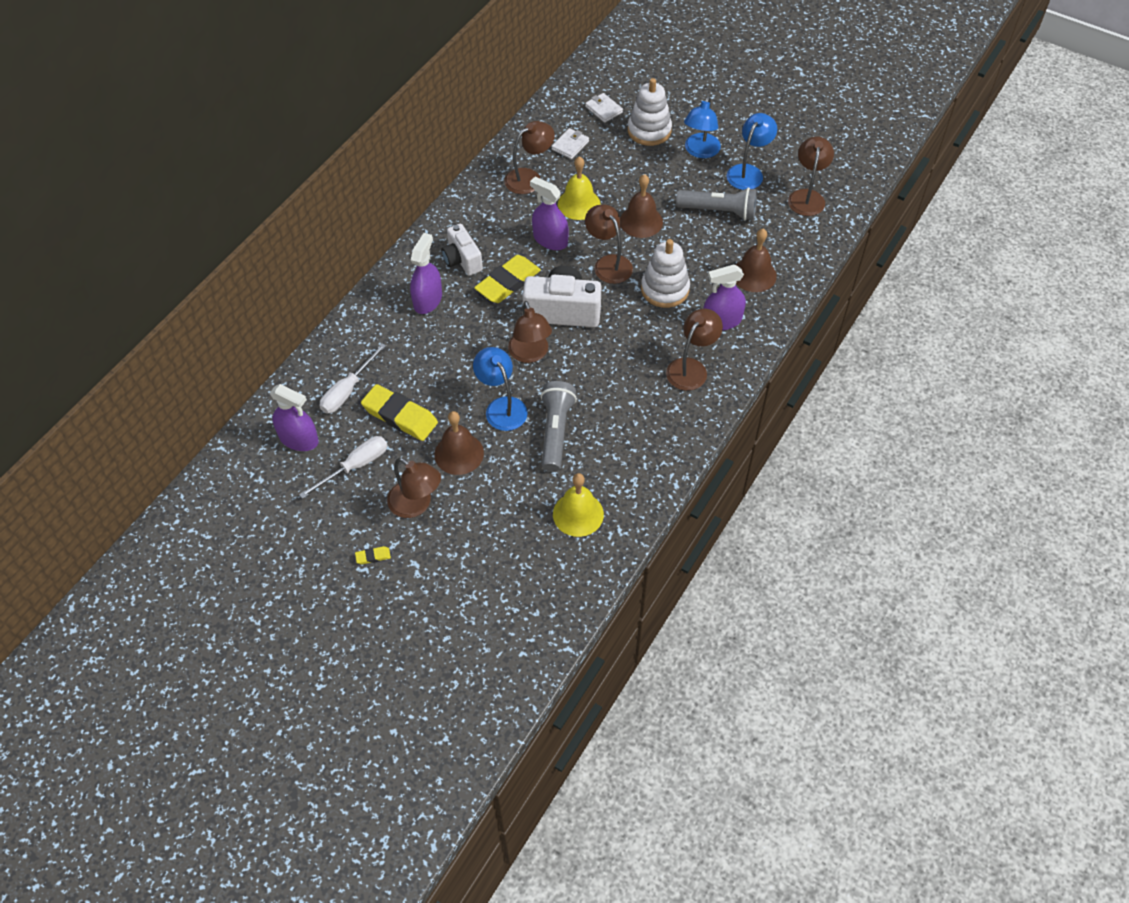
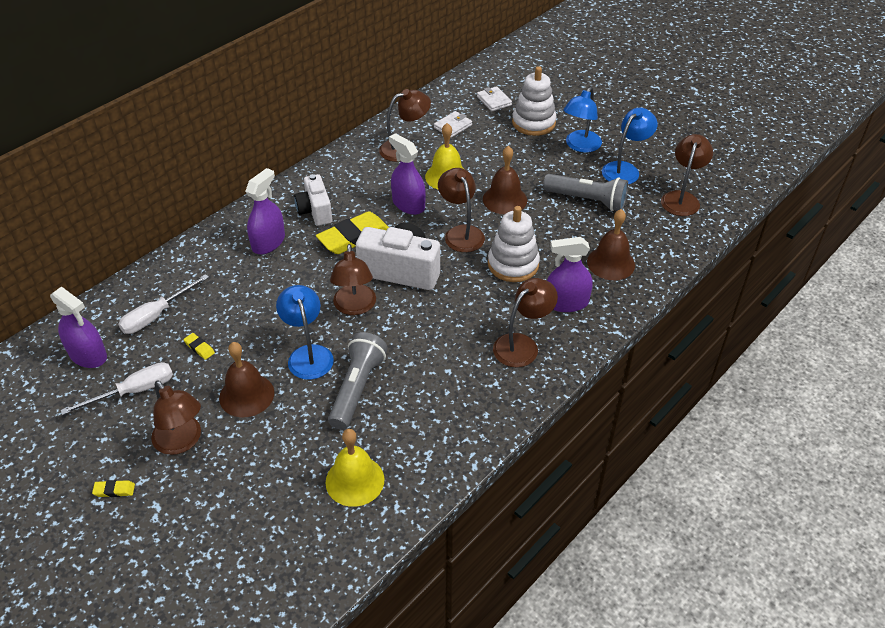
camera: 10 degrees right, 10 degrees down
(400, 416) = (199, 348): yellow eraser -> yellow eraser, size x0.42

